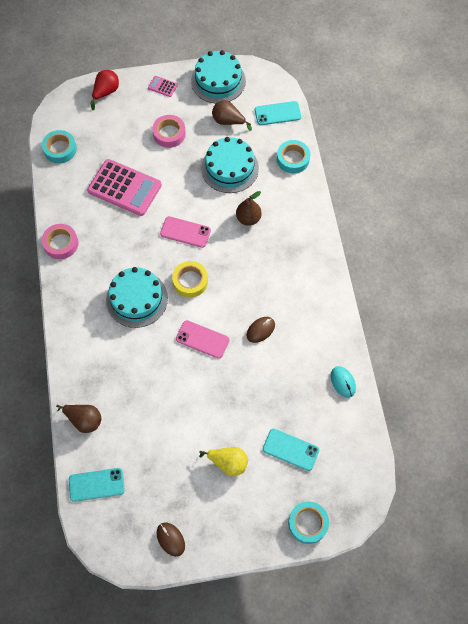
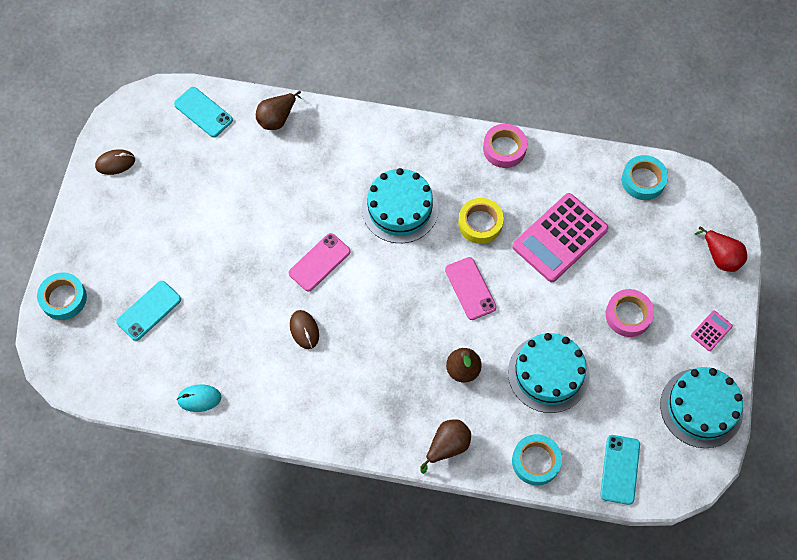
camera: 110 degrees right, 0 degrees up
(96, 484) = (203, 112): turquoise phone -> turquoise phone turned 60 degrees counterclockwise
(185, 232) = (470, 288): pink phone -> pink phone turned 60 degrees counterclockwise
(190, 281) = (400, 273): yellow tape -> yellow tape (480, 223)
(228, 121) = (626, 397): brown pear -> brown pear (447, 446)
(228, 463) = (165, 242): yellow pear -> none

